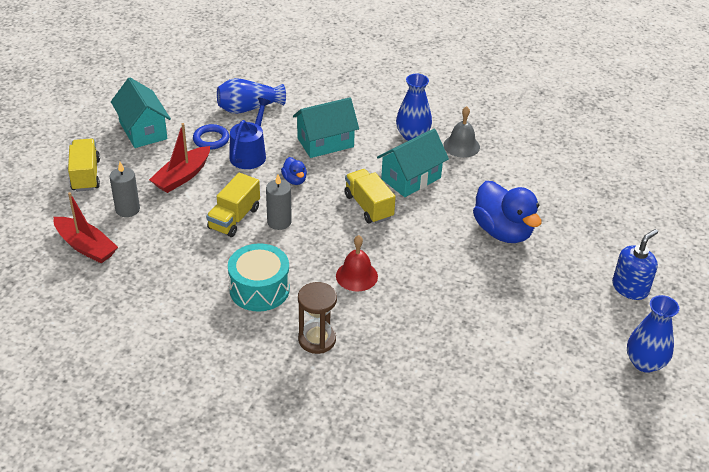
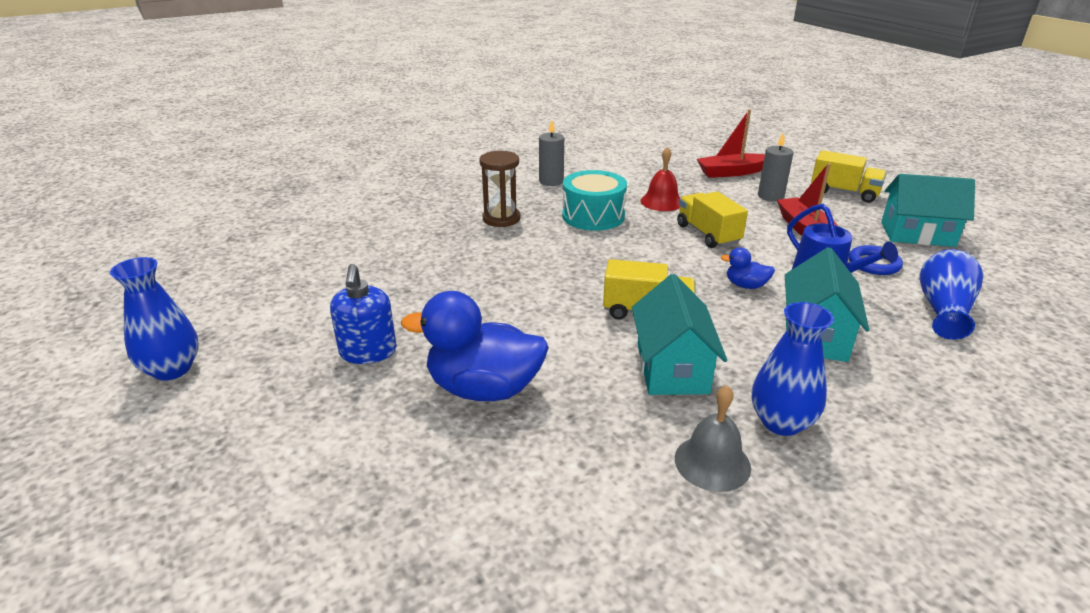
camera: 130 degrees right, 10 degrees down
(279, 222) = (677, 253): grey candle -> grey candle (551, 181)
(356, 276) = (547, 262): red bell -> red bell (661, 202)
(630, 288) = (246, 437): blue soap dispenser -> blue soap dispenser (368, 352)

